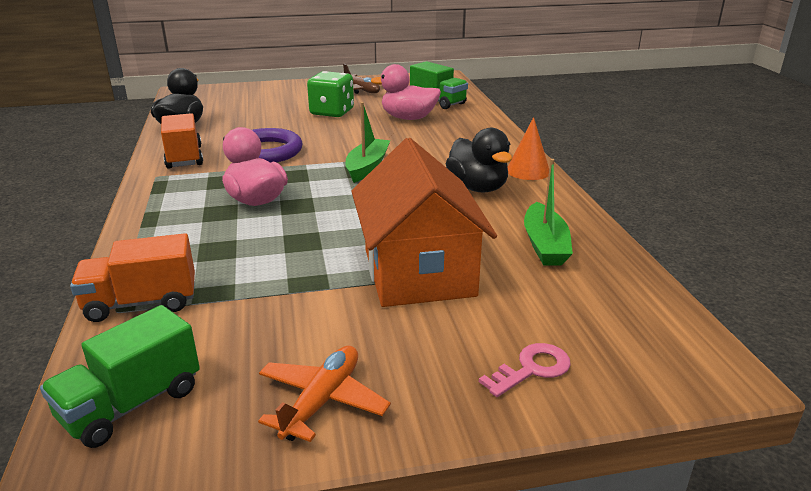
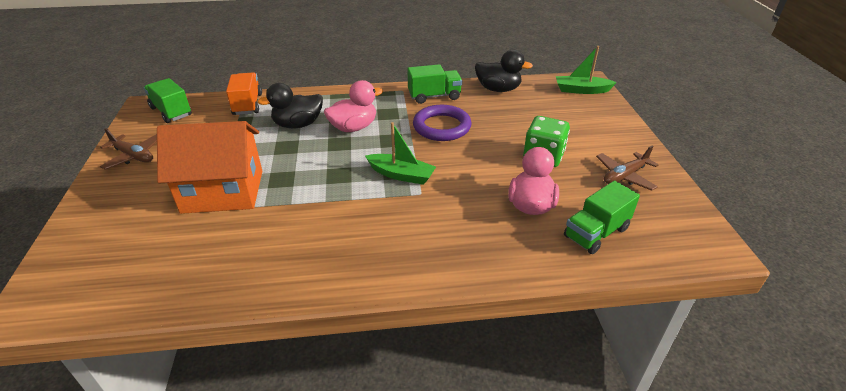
camera: 95 degrees right, 10 degrees up
(184, 157) = (434, 96): orange truck -> green truck
(322, 401) = (133, 156): orange plane -> brown plane
(477, 188) = (342, 235): black duck -> black duck (298, 124)
(528, 171) = (371, 277): orange cone -> none
(531, 369) = (98, 225): pink key -> none
(545, 245) = (224, 259): green boat -> green boat (581, 90)

